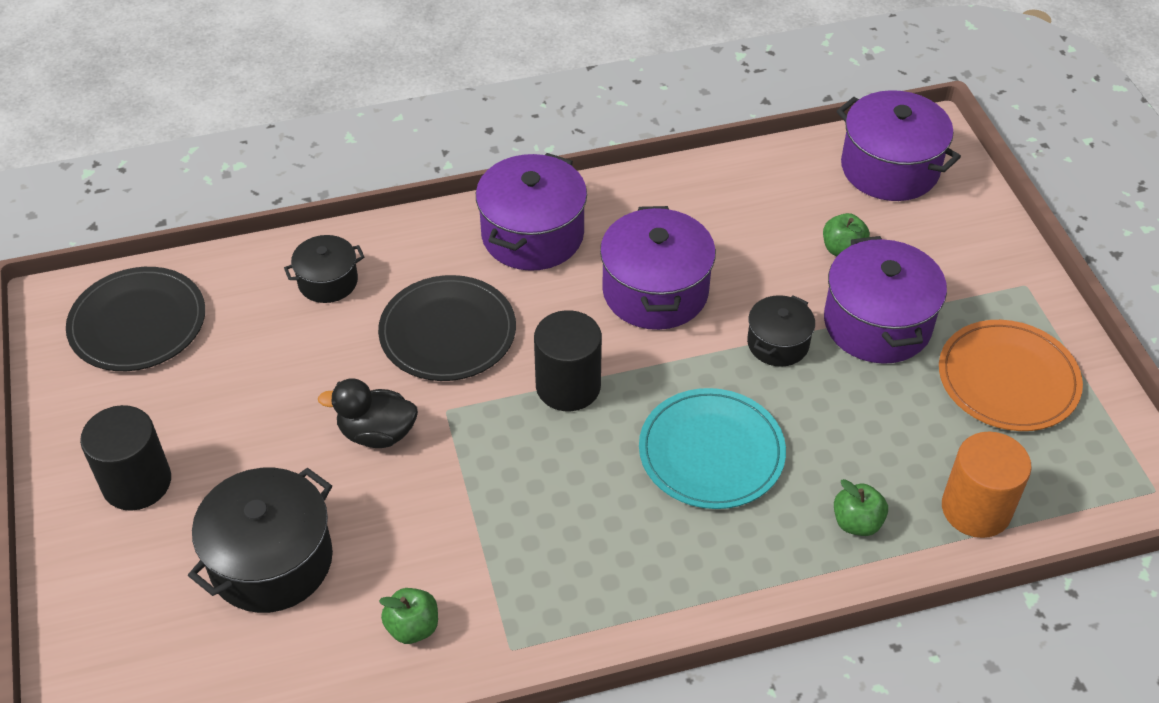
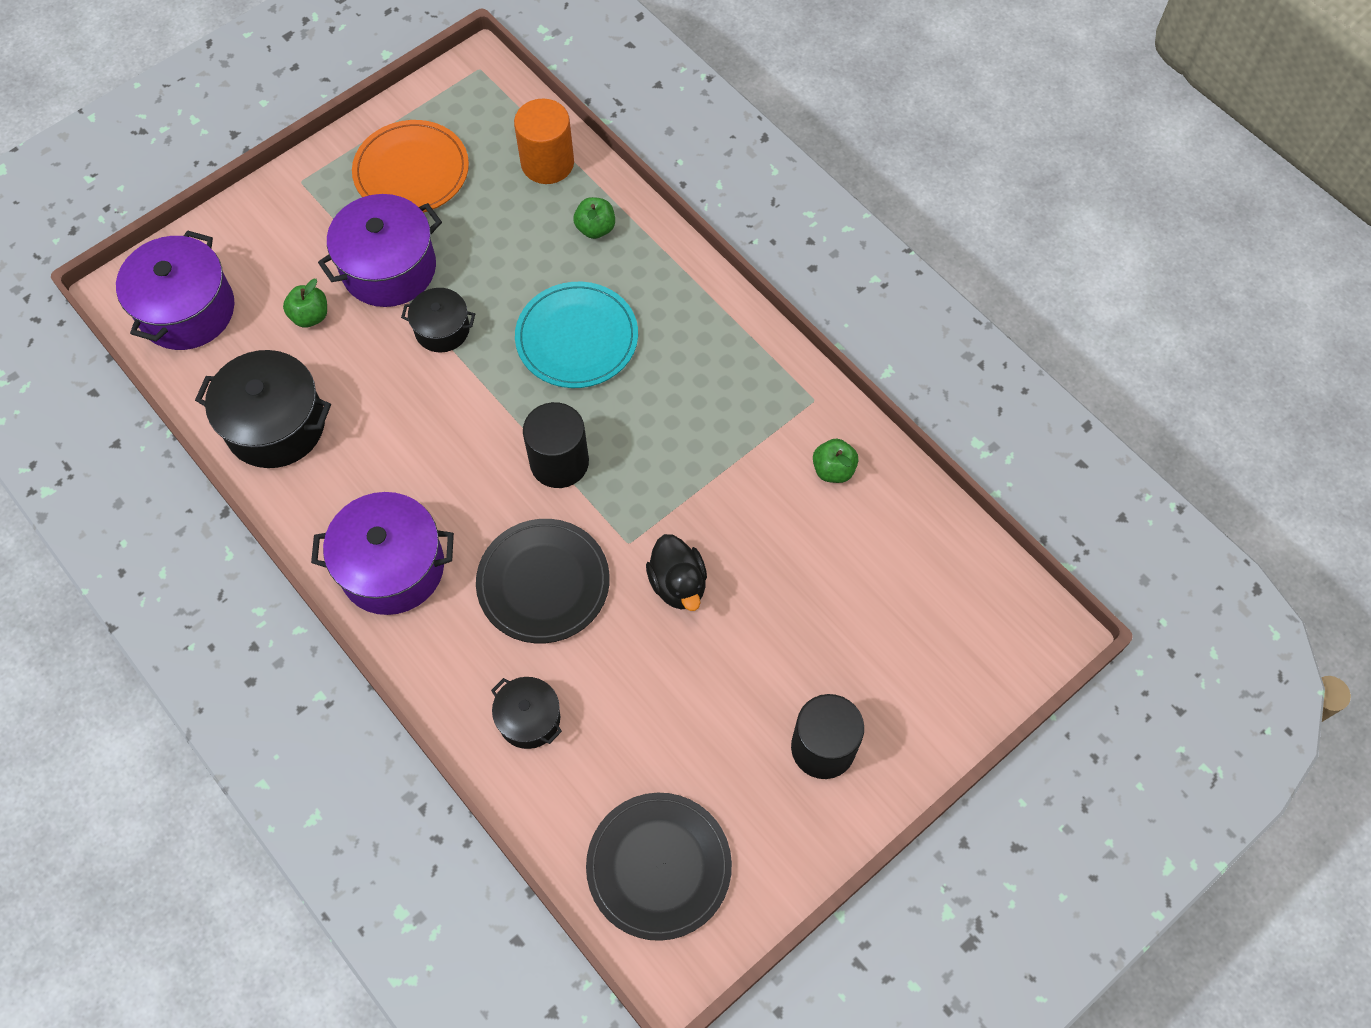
camera: 115 degrees left, 15 degrees up
(271, 561) = (834, 597): black pot -> black pot (275, 425)
(655, 291) = (421, 439): purple pot -> none

